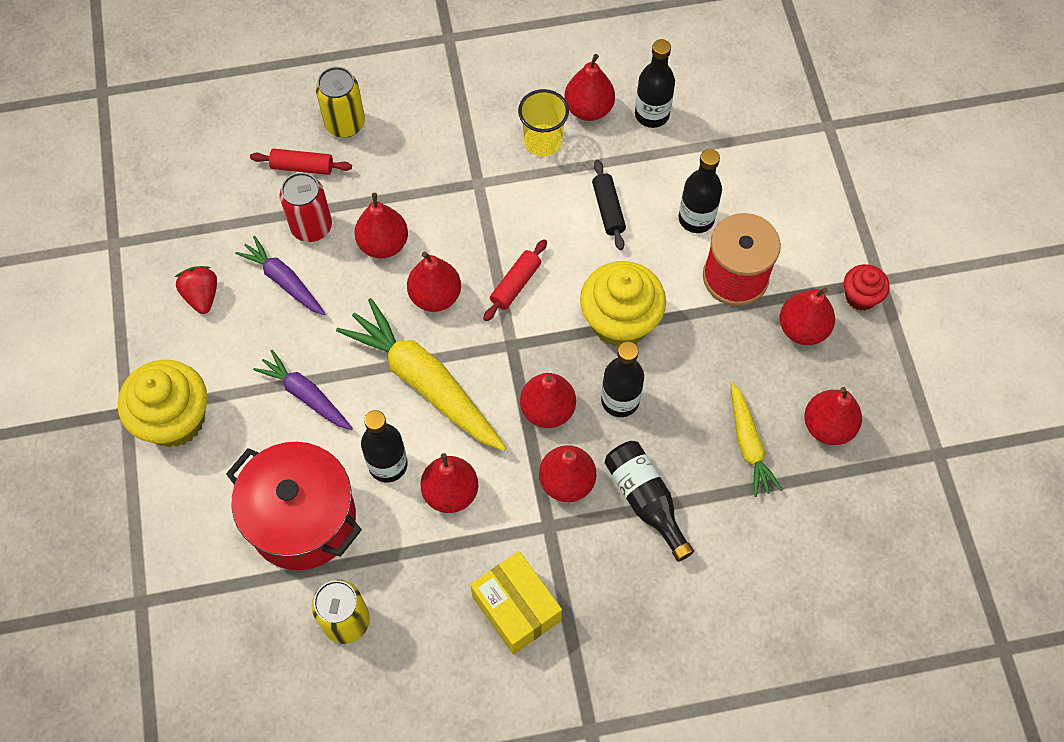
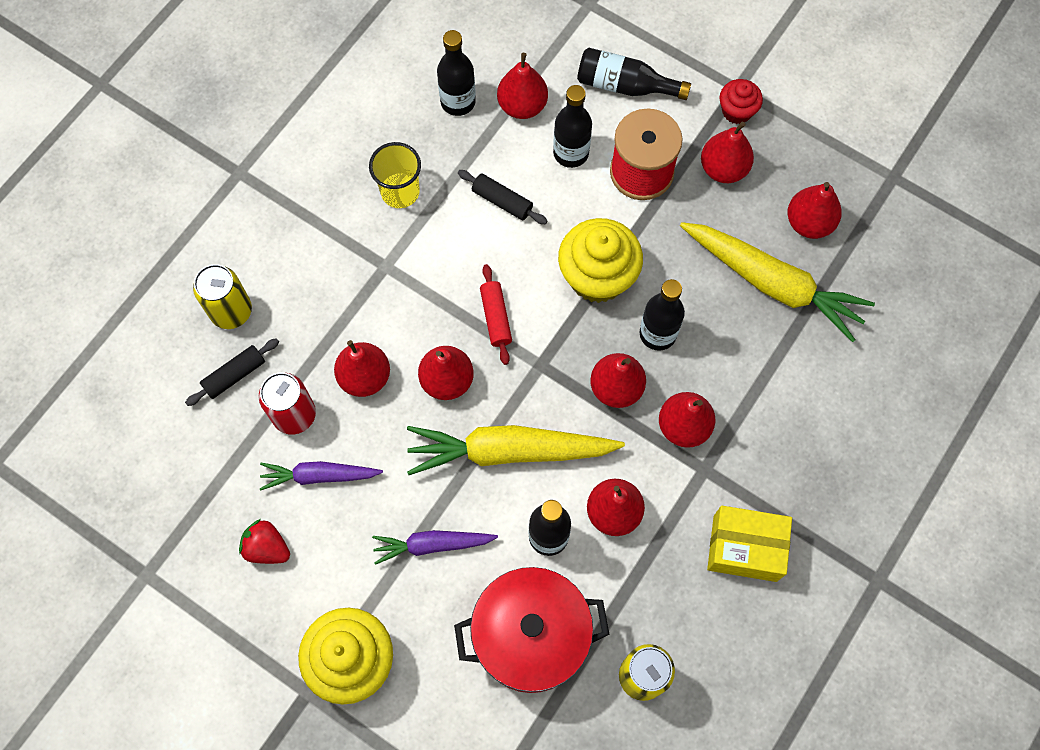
camera: 45 degrees left, 5 degrees up
(302, 167) = (235, 375): red rolling pin -> black rolling pin
(588, 109) = (407, 137): red pear -> red pear (522, 106)
(645, 500) = (748, 388): black bottle -> black bottle (625, 85)
(748, 444) = (772, 283): yellow carrot -> yellow carrot, size x1.77

